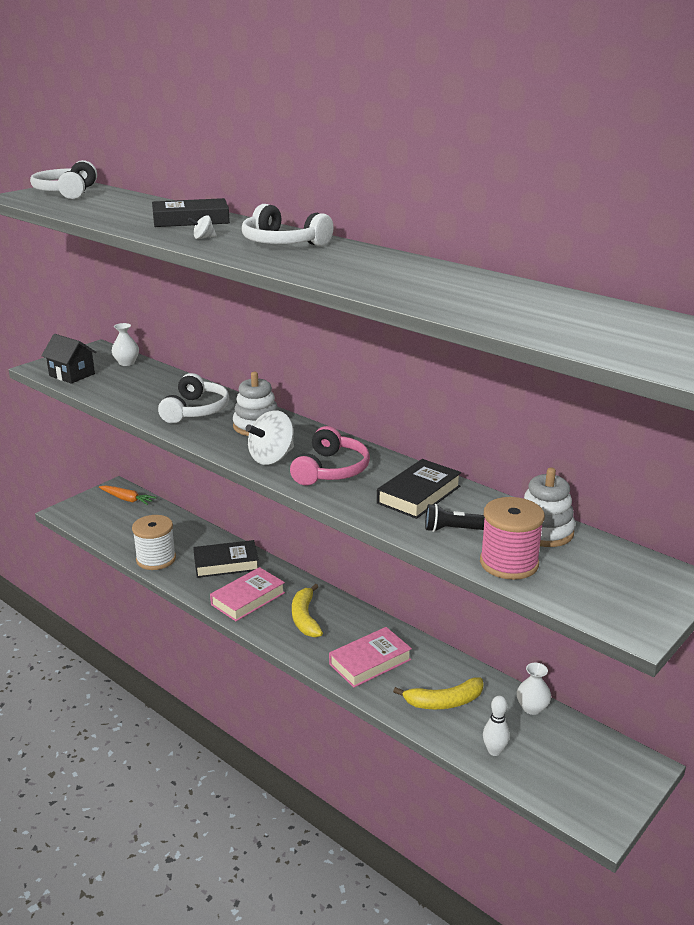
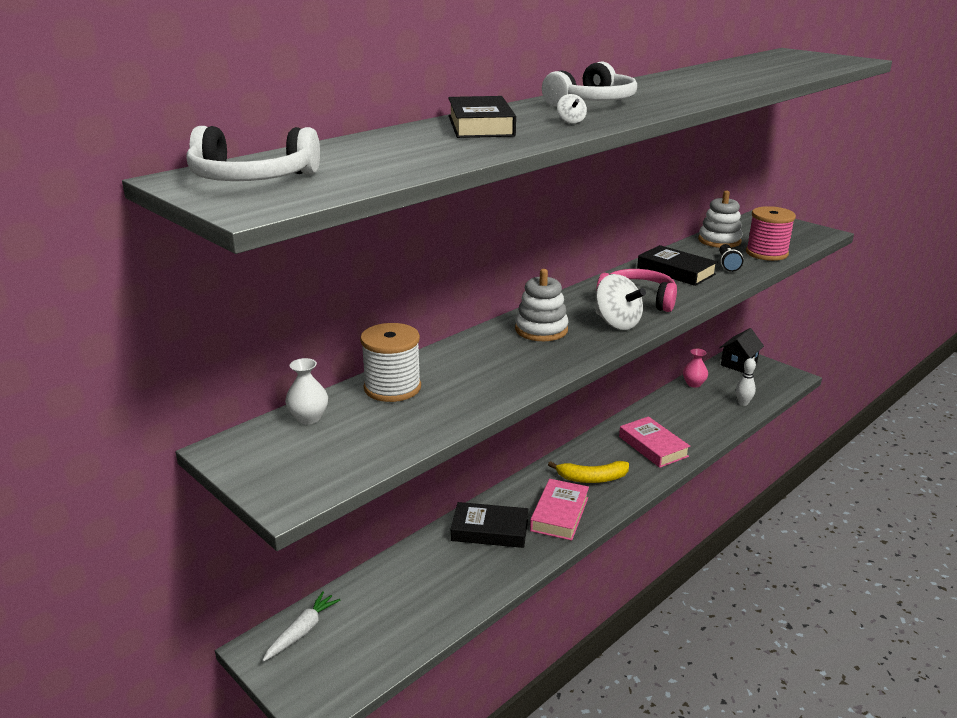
camera: 85 degrees left, 0 degrees up
(72, 375) = (339, 462): black house -> black house (738, 364)
(127, 499) = (302, 631): orange carrot -> white carrot
(156, 559) = (472, 589): white spool -> white spool (392, 388)
(196, 410) = (494, 363): white headphones -> none
(226, 563) = (489, 530): black book -> black book turned 75 degrees counterclockwise
(248, 599) = (559, 514): pink book -> pink book turned 60 degrees clockwise
(444, 702) = (696, 417): yellow banana -> none
(532, 708) = (693, 384): white vase -> pink vase

